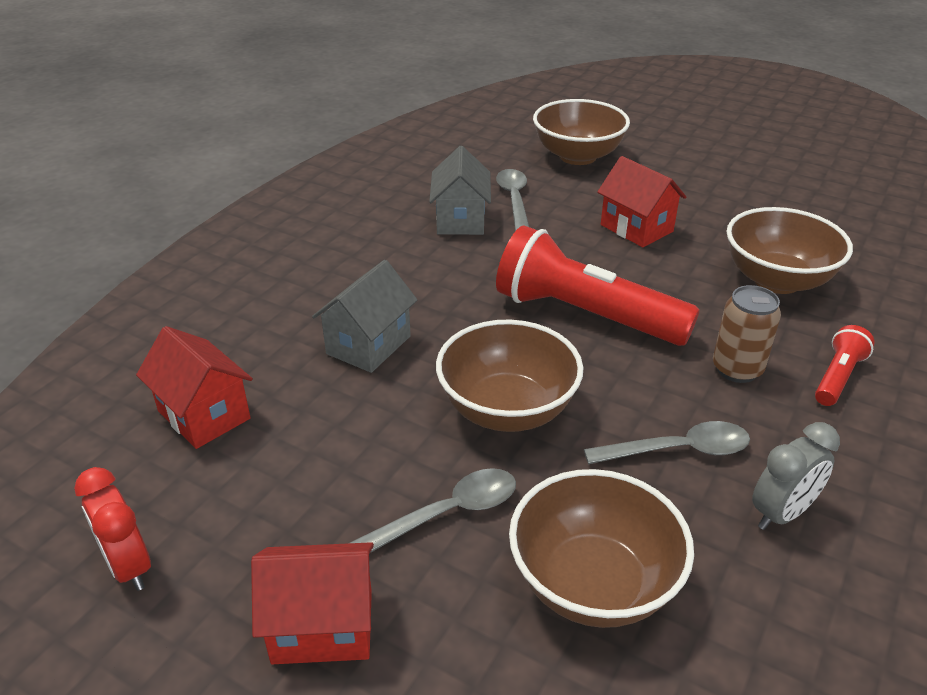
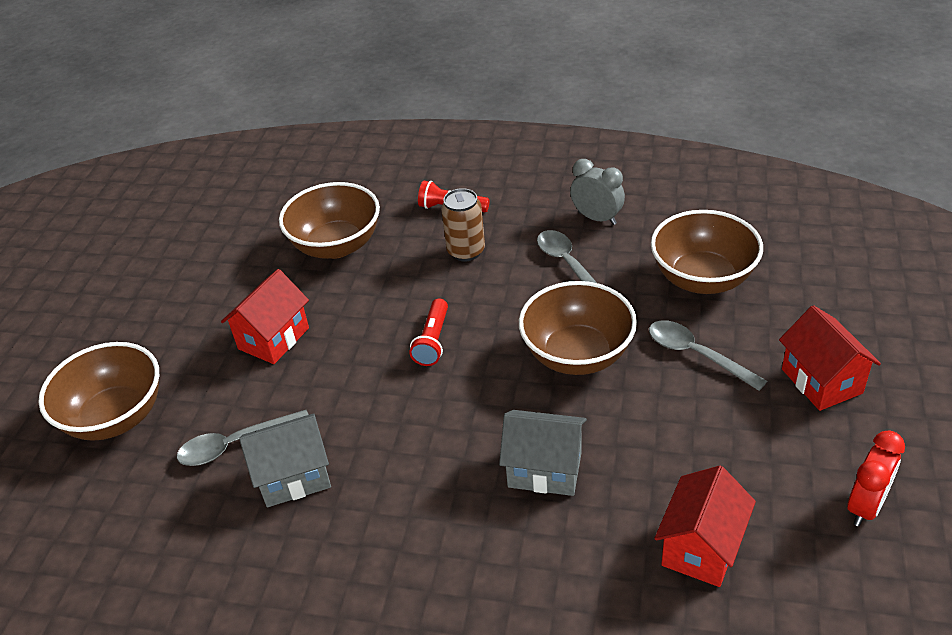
camera: 105 degrees left, 5 degrees up
(585, 315) = (433, 341): red flashlight -> red flashlight, size x0.47

